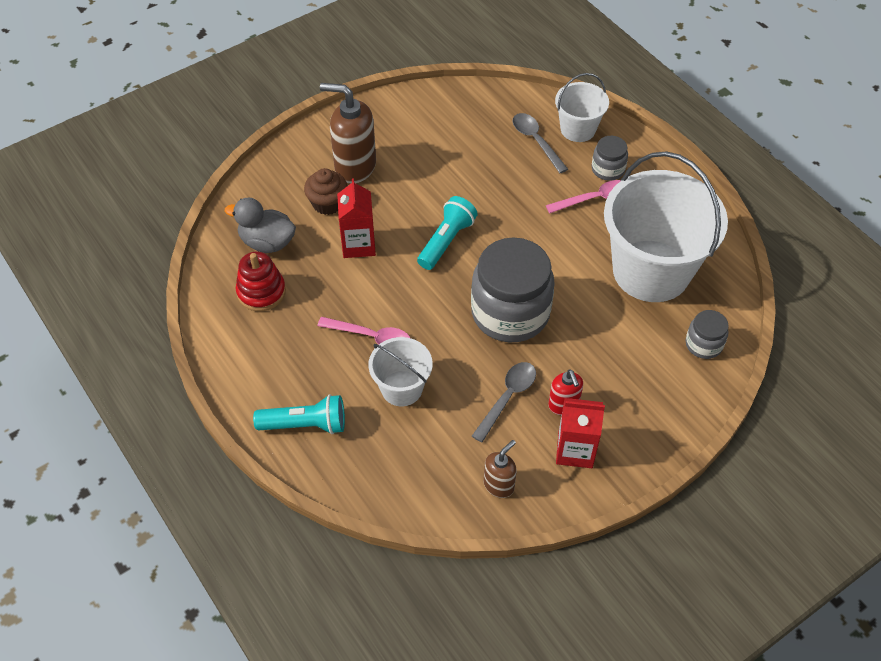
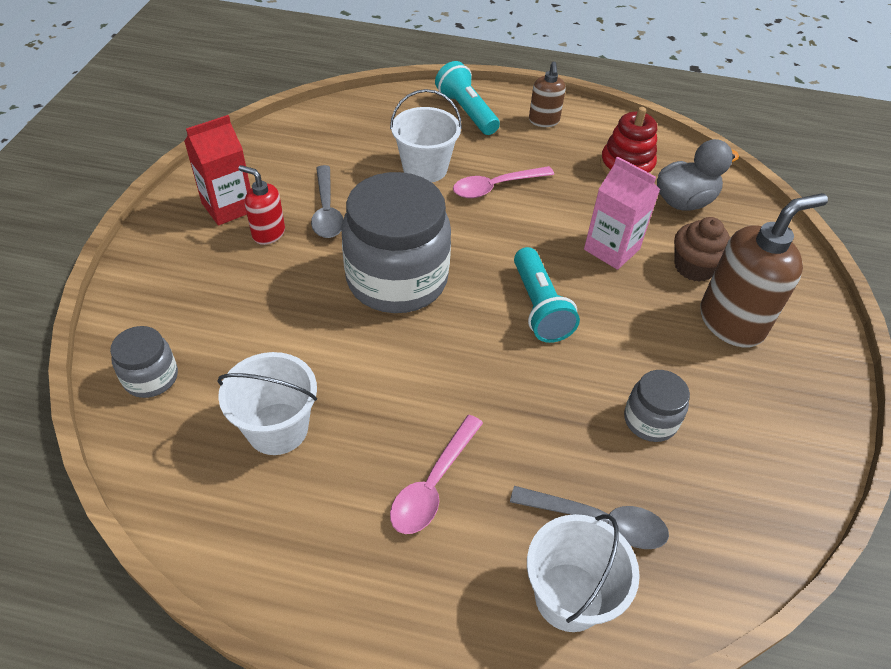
camera: 135 degrees right, 5 degrees down
(305, 424) = (466, 112): turquoise flashlight -> turquoise flashlight turned 105 degrees clockwise
(358, 244) = (611, 249): red carton -> pink carton
(499, 485) = (275, 153): brown soap dispenser -> brown soap dispenser (544, 121)
(608, 169) = (459, 551): grey jar -> grey jar (650, 420)
(651, 271) = (277, 428): white bucket -> white bucket, size x0.50

